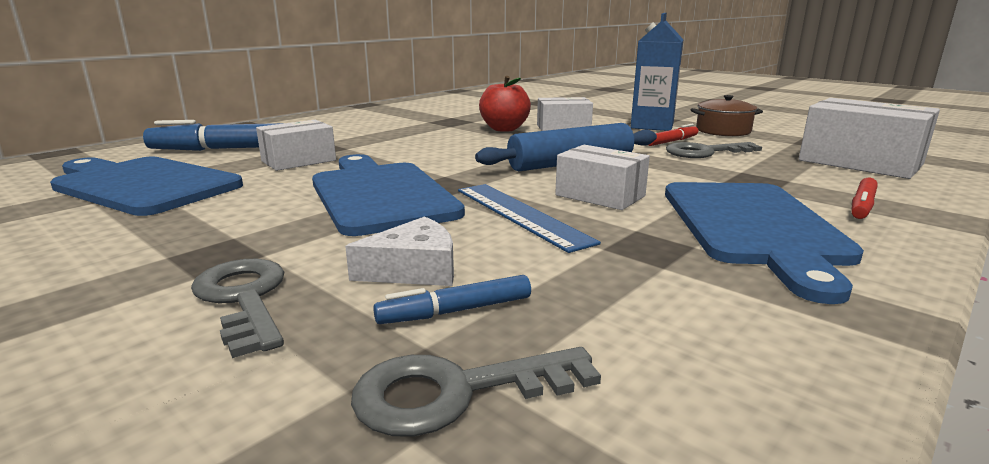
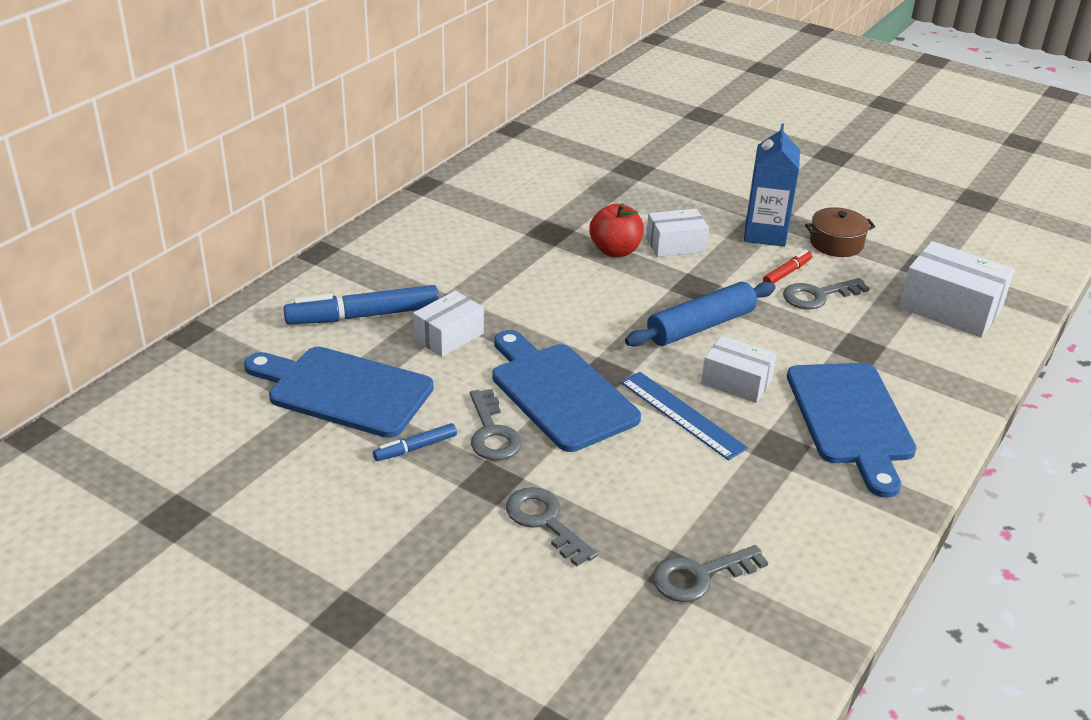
camera: 10 degrees left, 15 degrees up
(268, 217) = (492, 433): none -> grey key
(414, 269) = (634, 486): white cheese -> none
(455, 311) = (676, 521): blue marker -> blue marker (415, 448)
(862, 206) = (933, 384): red marker -> none

